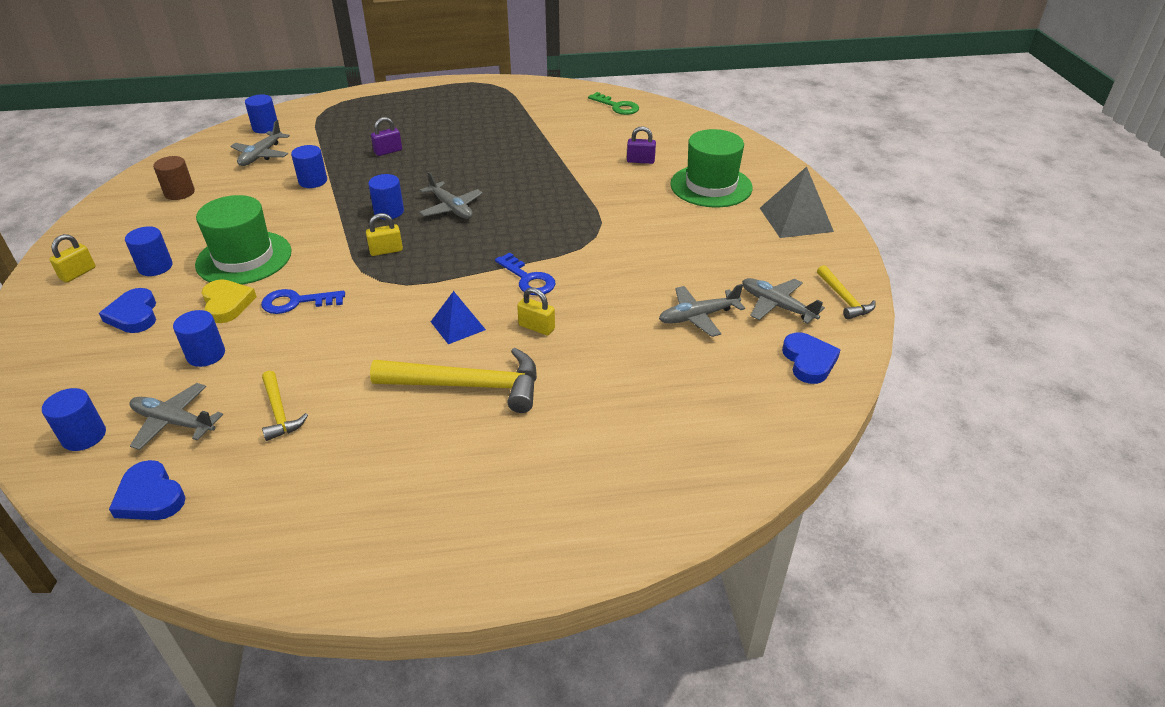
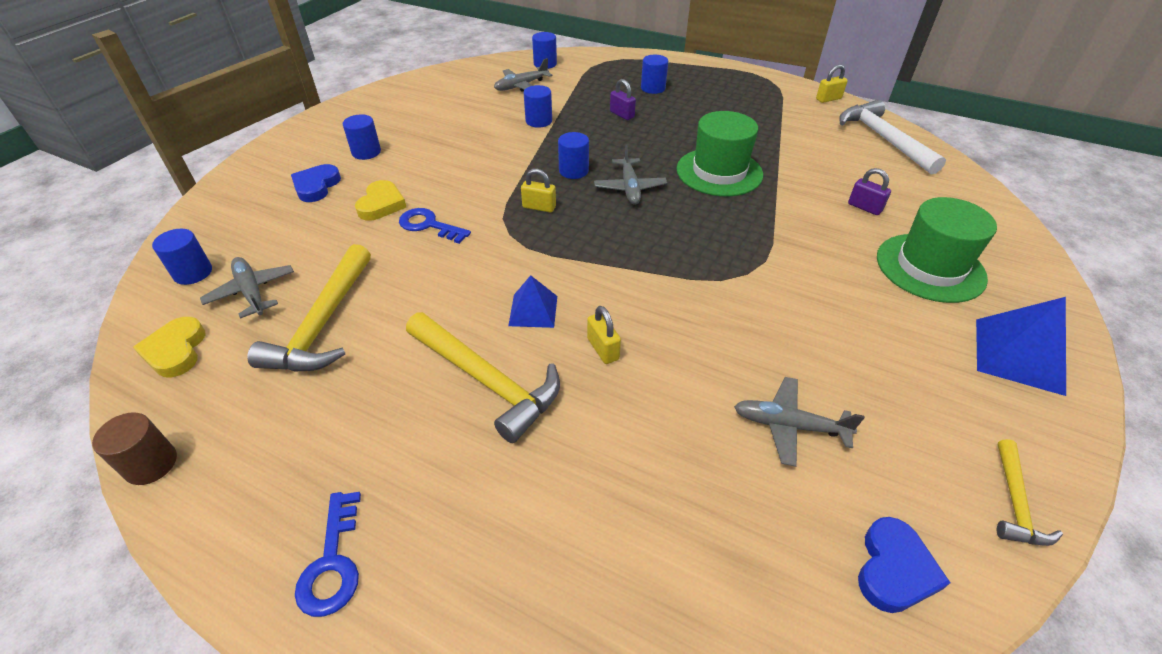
camera: 35 degrees right, 5 degrees up
(78, 273) = (317, 138): yellow padlock -> yellow padlock (828, 99)
(150, 497) = (176, 351): blue heart -> yellow heart
(179, 193) = (438, 98): brown cylinder -> brown cylinder (151, 464)
(206, 355) = (327, 242): blue cylinder -> blue cylinder (653, 88)
(244, 258) = (429, 169): green hat -> green hat (719, 172)
(279, 412) = (324, 323): yellow hammer -> yellow hammer, size x1.88
(388, 151) = (622, 114): purple padlock -> purple padlock turned 45 degrees clockwise
(528, 279) = (639, 291): blue key -> blue key (332, 562)
(617, 106) = (883, 139): green key -> white hammer
(777, 306) = (905, 463): grey plane -> none
(796, 219) = (1018, 355): grey pyramid -> blue pyramid

